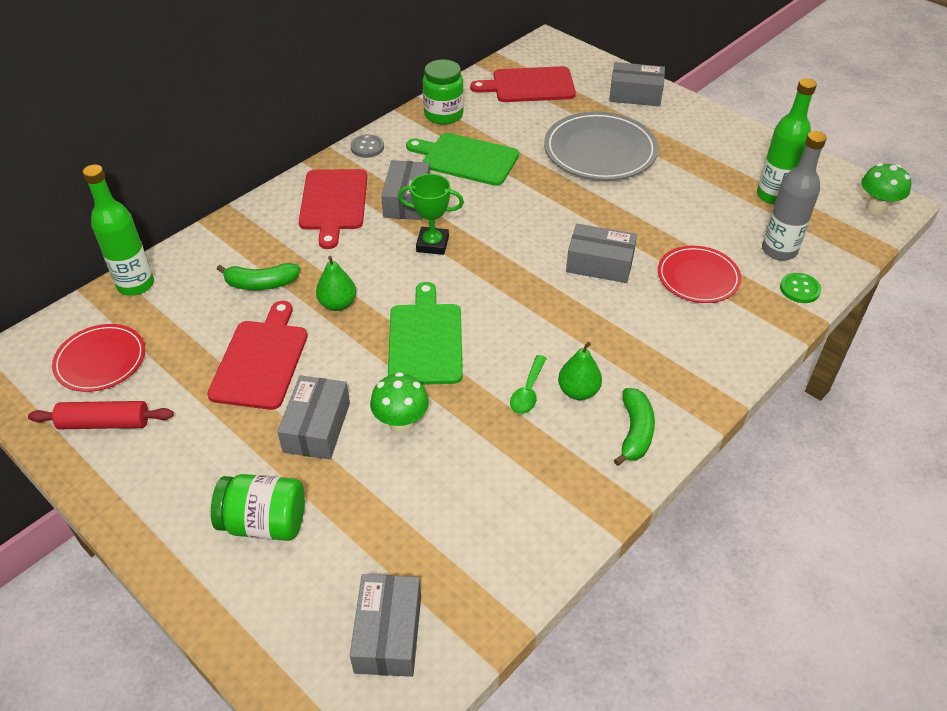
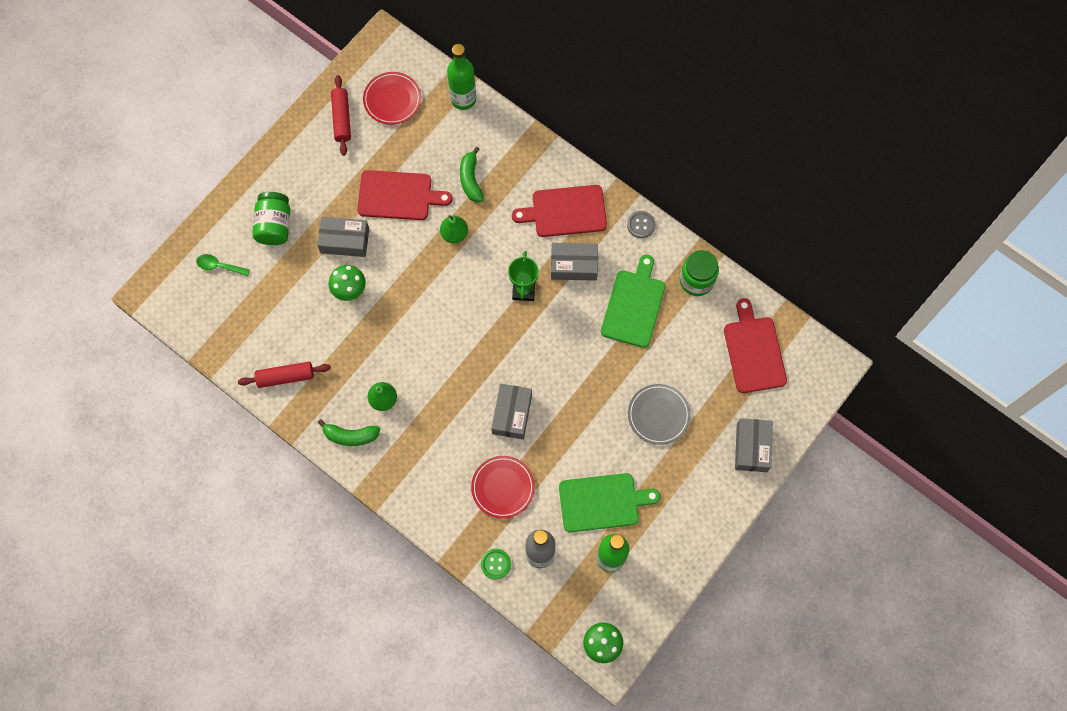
camera: 85 degrees right, 25 degrees up
(388, 633) = (208, 302): grey box -> none
(425, 340) = (423, 296): green cutting board -> green cutting board (602, 502)
(528, 391) = (381, 367): green spoon -> green spoon (219, 266)
(537, 514) = (285, 377): none -> red rolling pin
(600, 151) = (658, 415): grey plate -> grey plate, size x0.63

